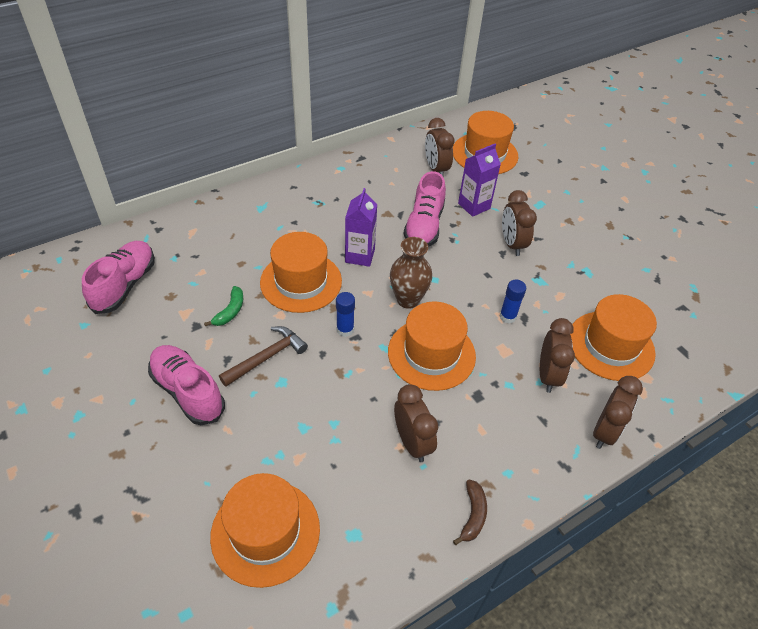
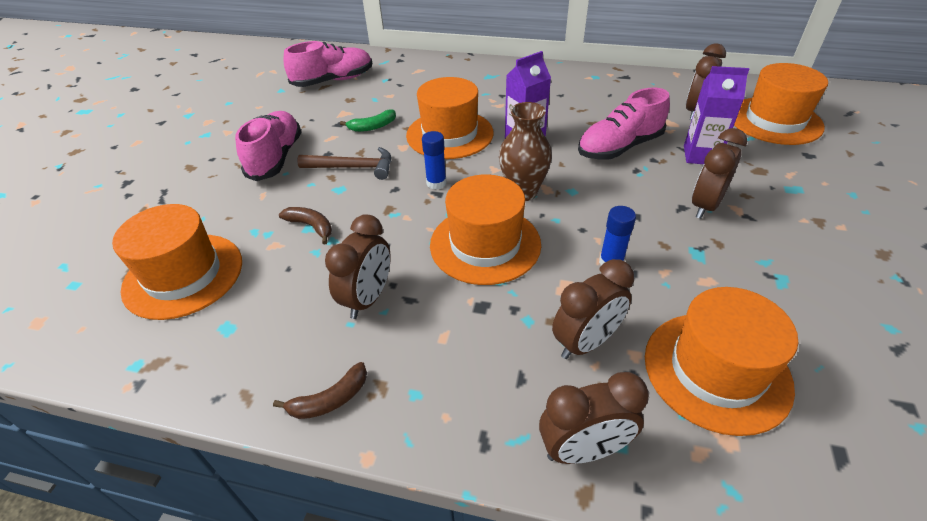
camera: 50 degrees right, 5 degrees down
(304, 425) = (311, 226): none -> brown banana

